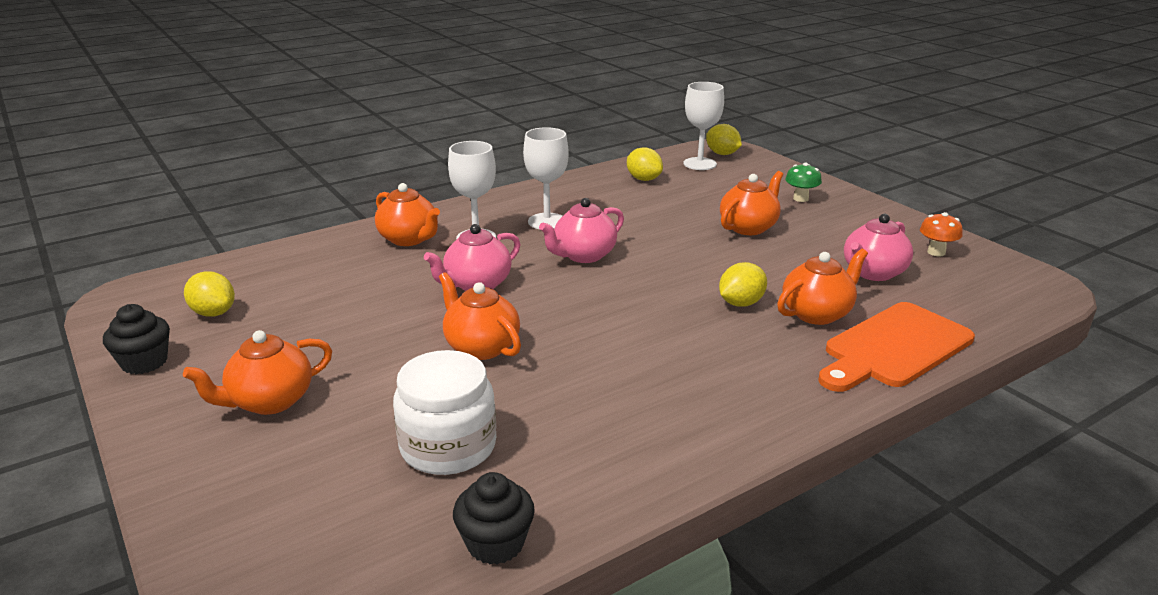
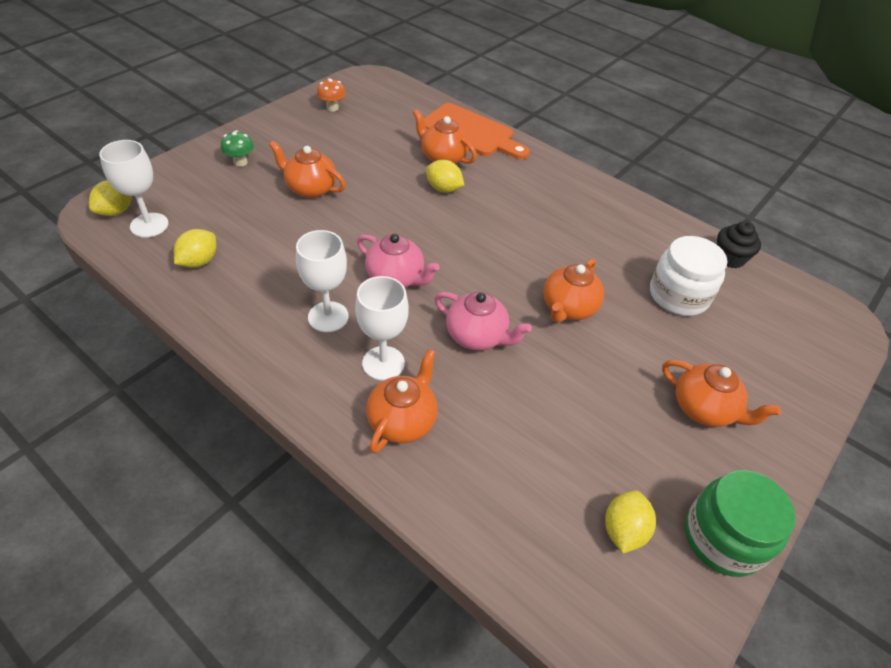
camera: 110 degrees left, 20 degrees up
(144, 362) = (723, 538): black cupcake -> green jar
(873, 273) = (375, 134): pink teapot -> none

